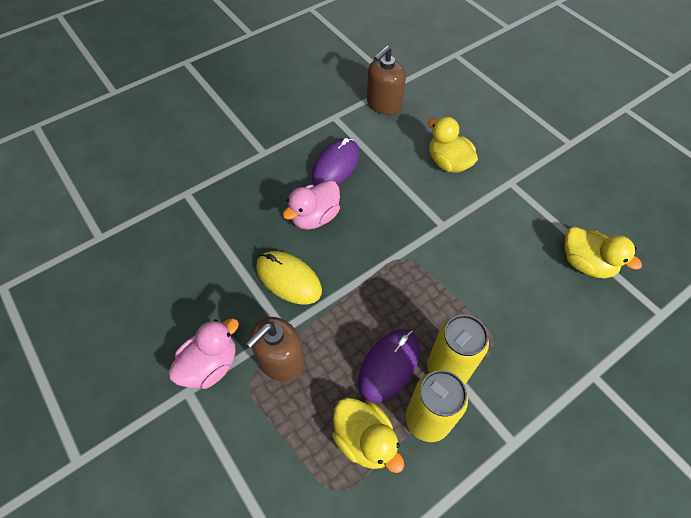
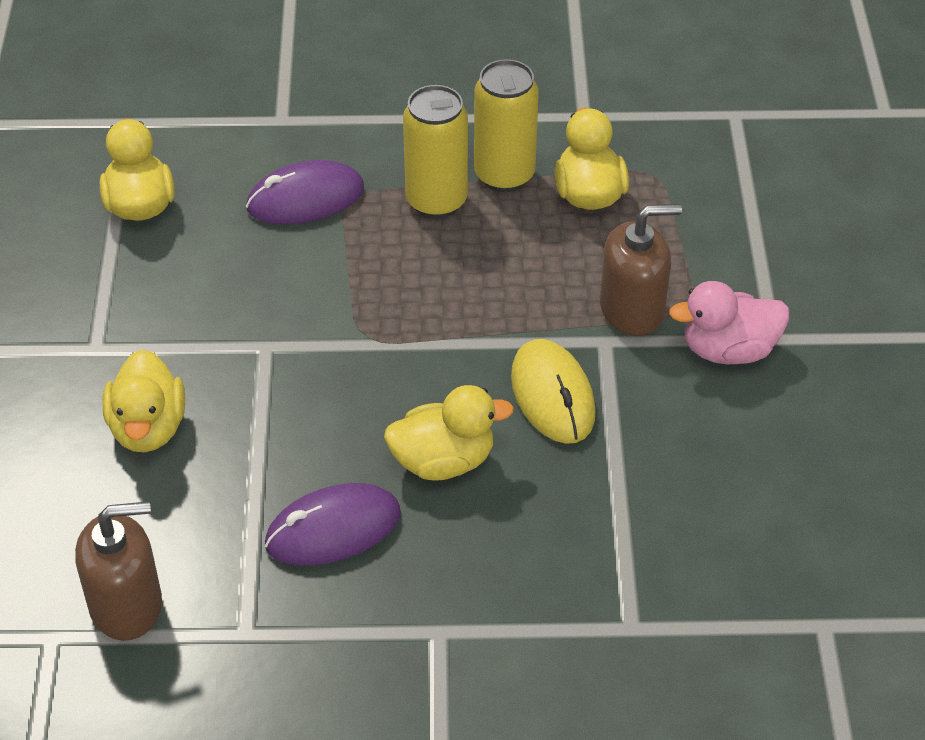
camera: 145 degrees left, 10 degrees down
(315, 217) = (443, 461): pink duck -> yellow duck
(389, 365) = (502, 238): purple mouse -> purple mouse (305, 199)

